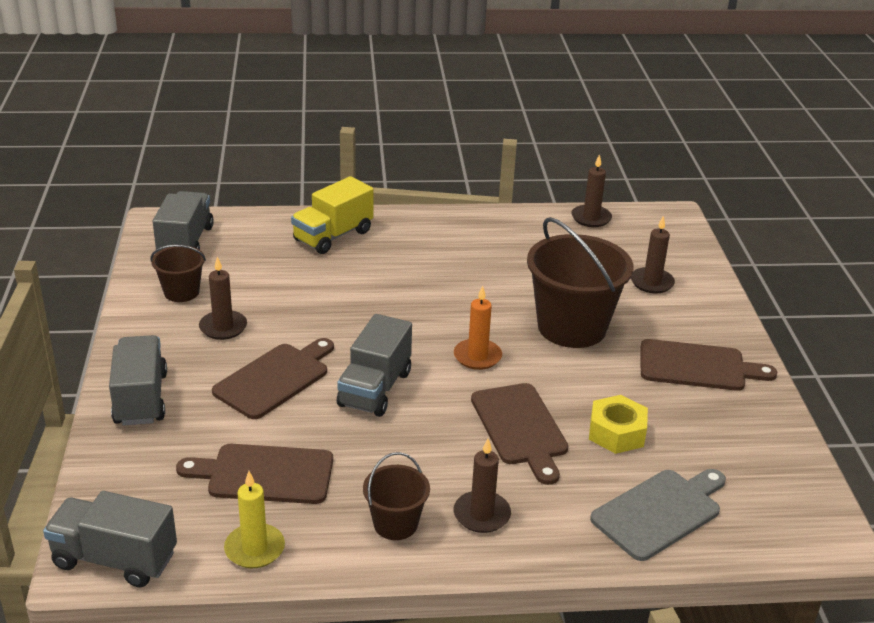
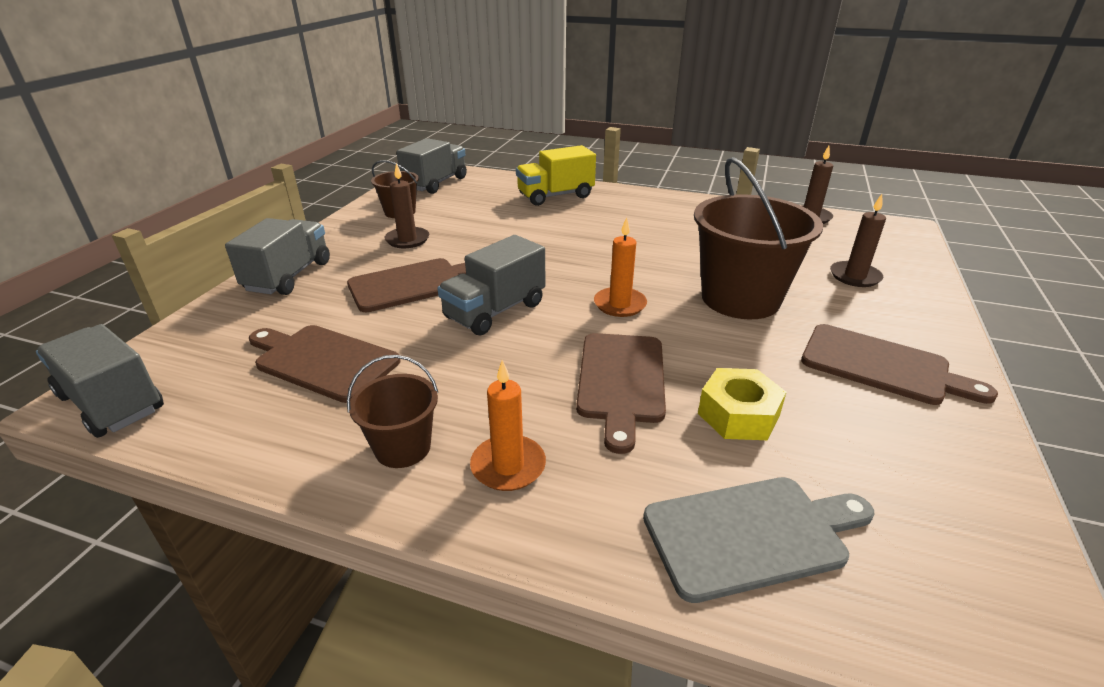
camera: 25 degrees right, 0 degrees up
(254, 549) = (239, 431): yellow candle -> none
(481, 514) = (508, 466): brown candle -> orange candle

